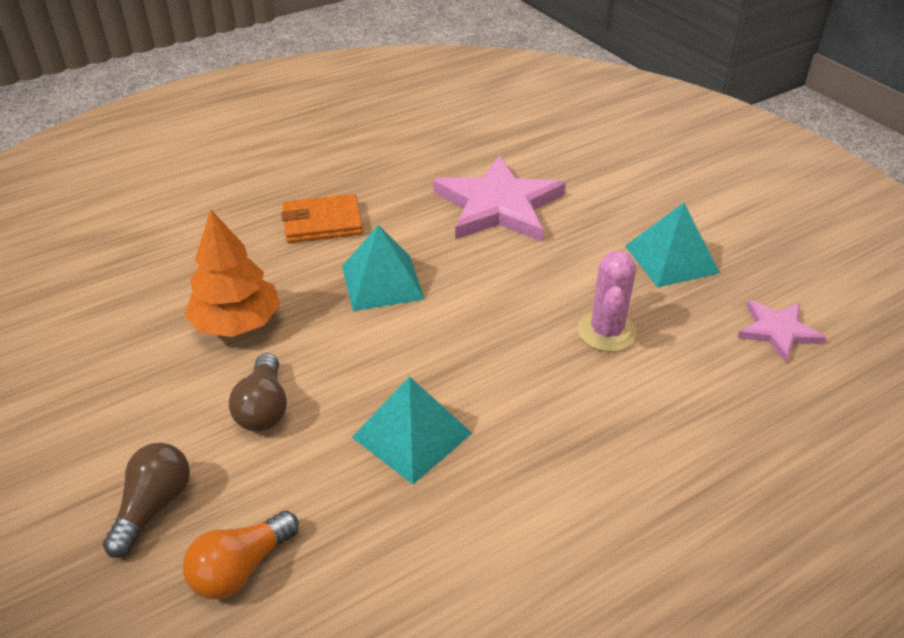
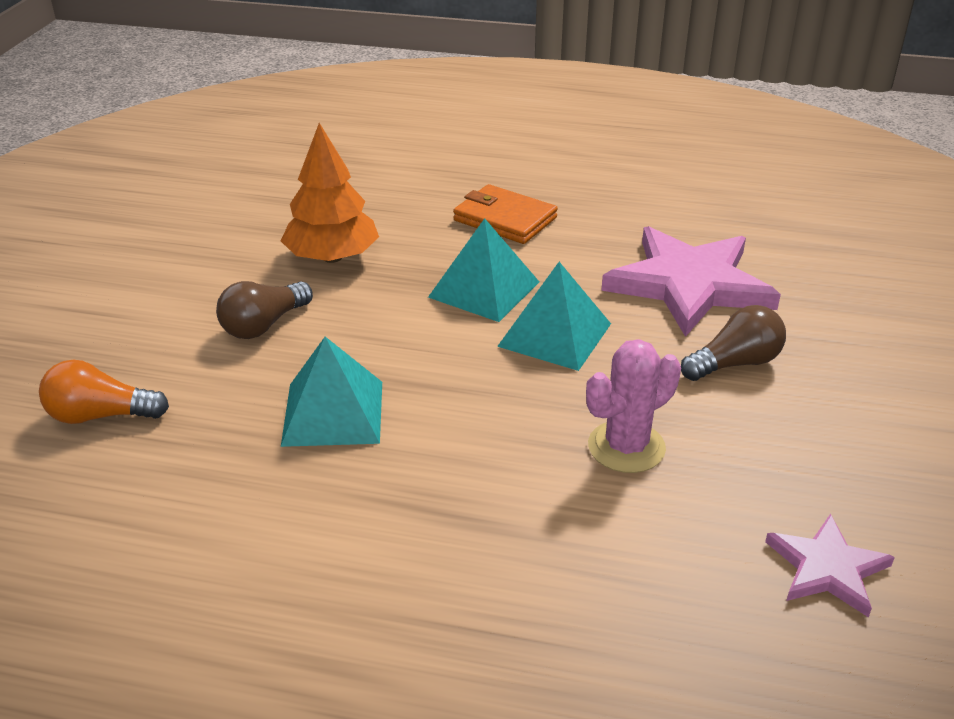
camera: 45 degrees right, 5 degrees down
(154, 507) = (112, 342): brown light bulb -> brown light bulb (735, 363)
(671, 259) = (807, 429): turquoise pyramid -> turquoise pyramid (554, 334)

